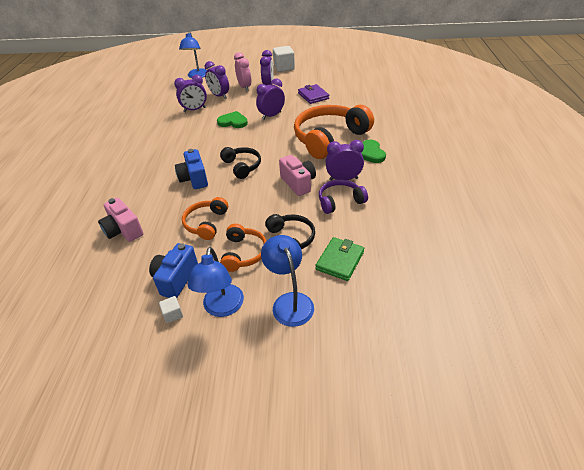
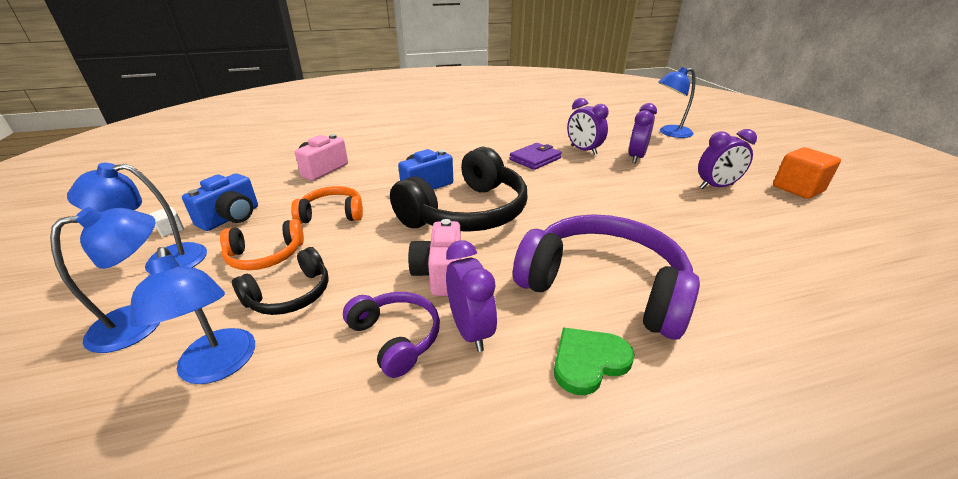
camera: 70 degrees right, 10 degrees down
(176, 279) = (231, 218): blue camera -> blue camera turned 120 degrees clockwise
(233, 122) = (577, 181): green heart -> none
(242, 166) = (467, 212): black headphones -> black headphones, size x1.95
(244, 87) = (683, 169): pink clock -> none
(271, 116) = (624, 208): purple clock -> none
(284, 68) = (798, 189): white cube -> orange cube
(298, 183) = (440, 274): pink camera -> pink camera turned 135 degrees clockwise
(313, 96) = (740, 238): purple wallet -> purple wallet (535, 159)
(329, 138) = (603, 286): orange headphones -> purple headphones
(340, 260) = (219, 367): green wallet -> blue lamp

